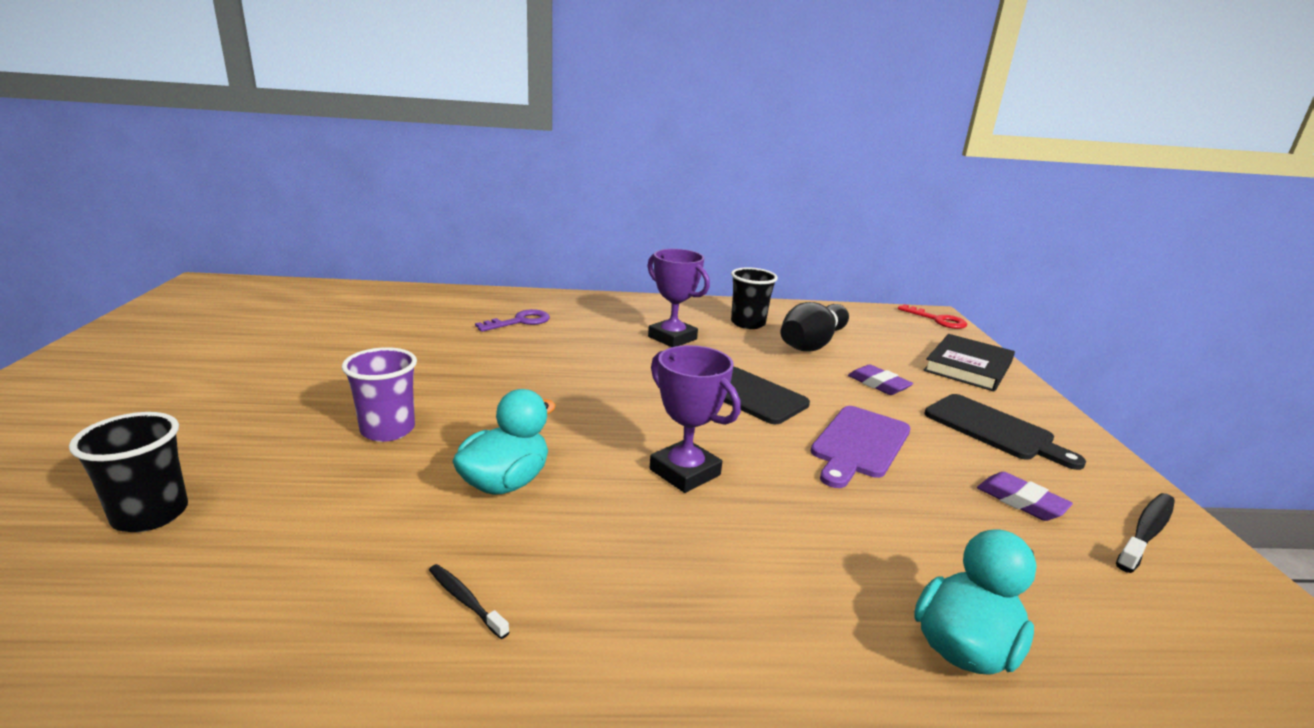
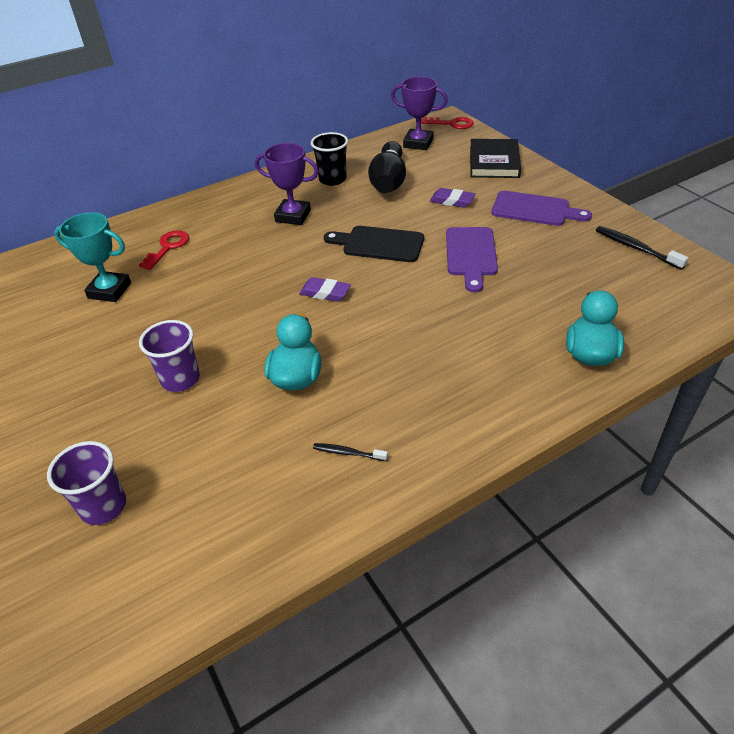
camera: 25 degrees left, 20 degrees up
(150, 514) = (103, 506): black cup -> purple cup
(426, 334) = (109, 290): none -> turquoise trophy
(520, 321) = (168, 247): purple key -> red key
(685, 472) = (391, 320): purple trophy -> purple trophy (418, 143)
(994, 430) = (534, 210): black cutting board -> purple cutting board
(1021, 501) = (572, 256): purple eraser -> purple eraser (325, 293)
(1146, 532) = (636, 248): black toothbrush -> black toothbrush turned 60 degrees counterclockwise

